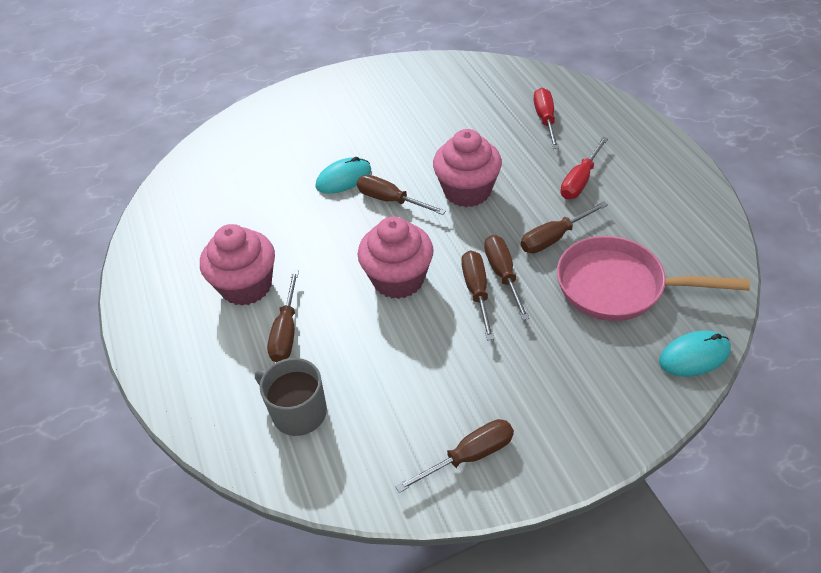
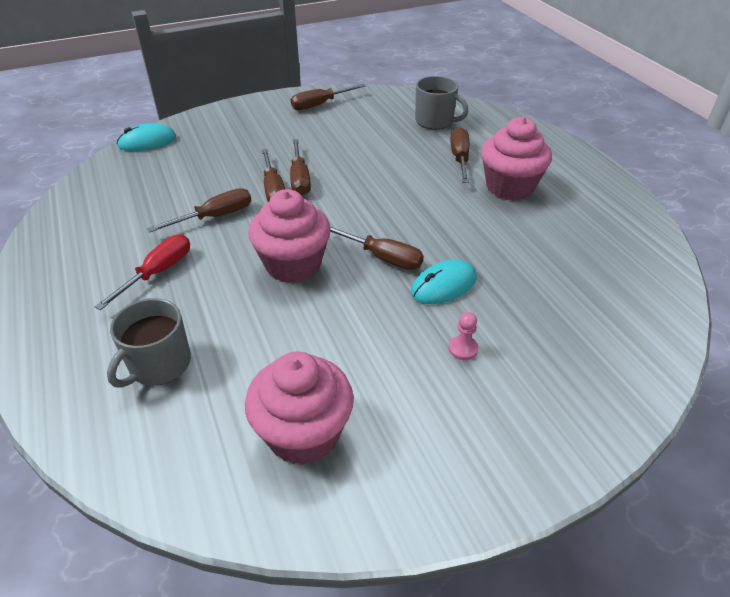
camera: 175 degrees right, 5 degrees down
(341, 136) = (463, 349): none -> pink pawn
(398, 279) = (369, 189): pink cupcake -> pink cupcake (303, 433)
(545, 119) = (159, 364): red screwdriver -> grey mug
(618, 287) = (176, 180): pink pan -> none

